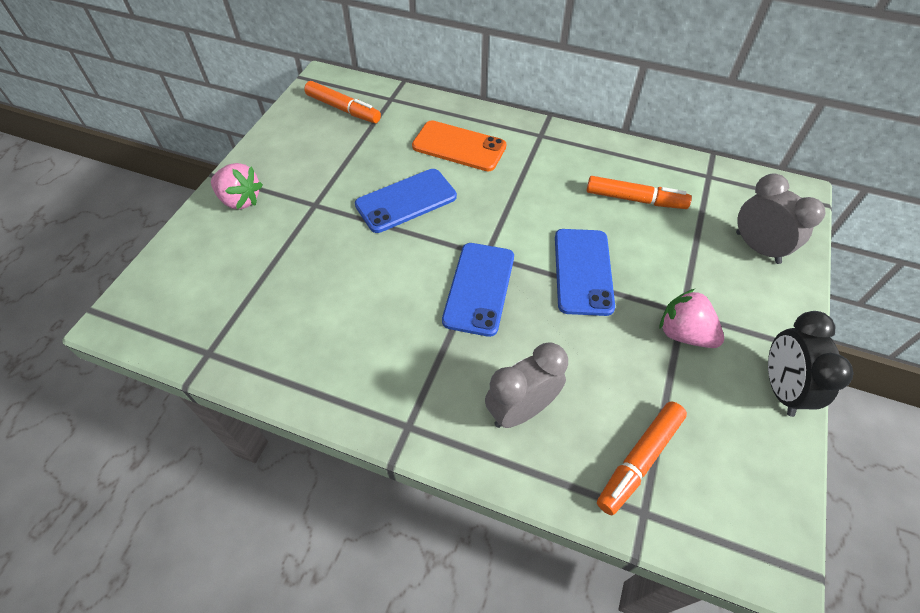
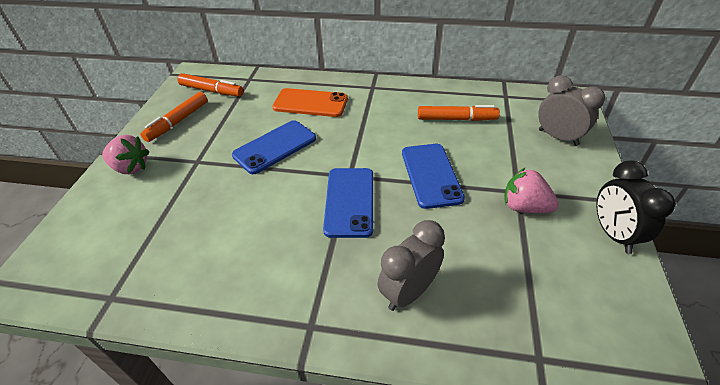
camera: 10 degrees left, 10 degrees down
(639, 460) = (521, 314): orange marker -> orange marker (178, 122)

